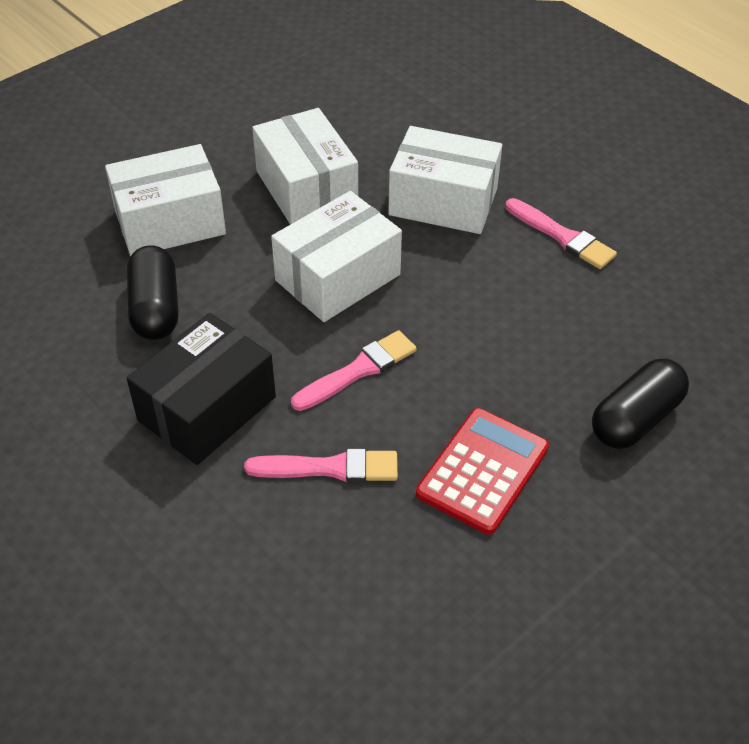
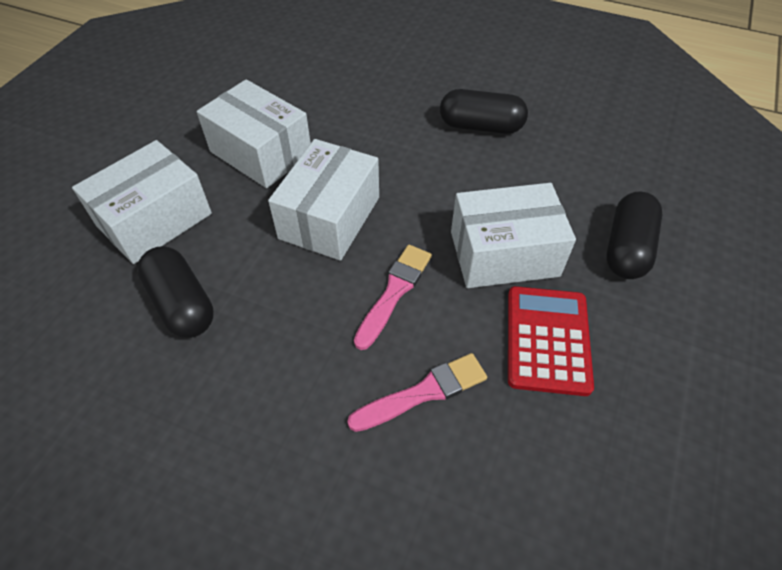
camera: 25 degrees left, 5 degrees up
(207, 409) = (282, 382): black box -> none
(443, 201) = (376, 128): white box -> white box (504, 253)
(562, 236) = (481, 126): pink brush -> black capsule

